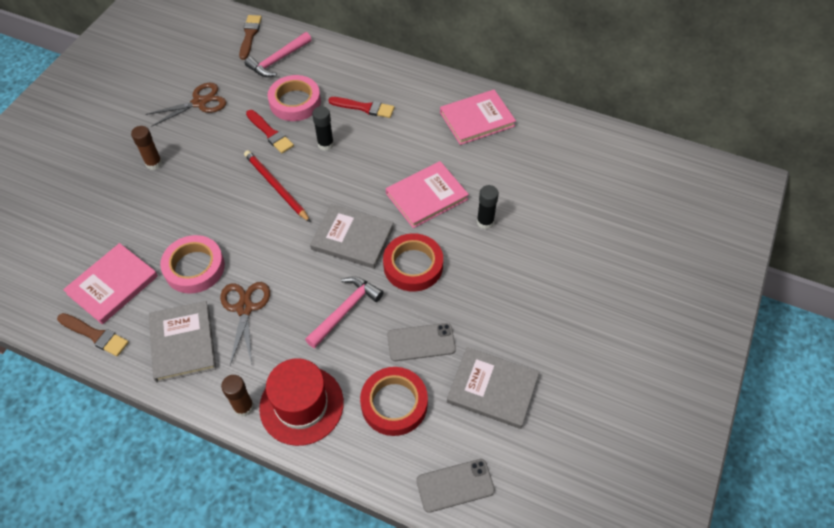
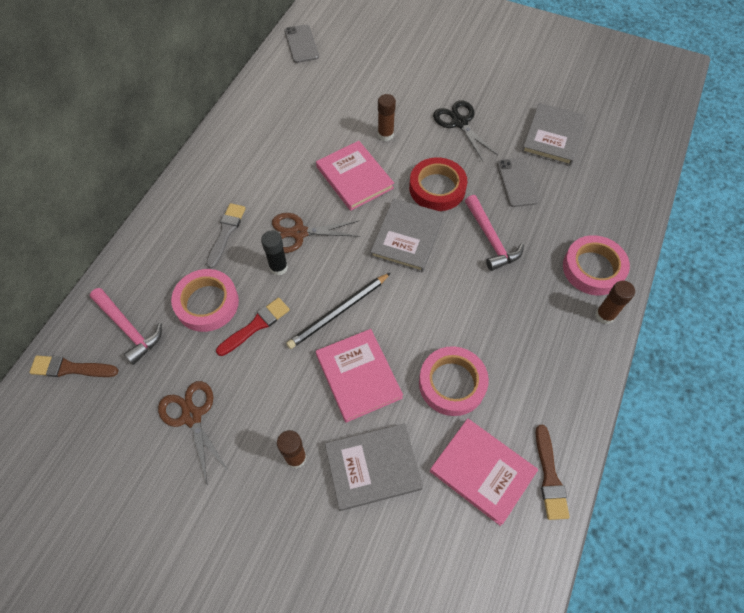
camera: 90 degrees left, 5 degrees up
(95, 335) = (549, 477): brown brush -> brown brush turned 150 degrees clockwise
(183, 343) = (546, 380): grey book -> grey book (373, 467)
(245, 308) = (498, 326): brown scissors -> brown scissors (299, 233)
(276, 187) = (339, 312): red pencil -> black pencil
(301, 405) = (593, 268): red hat -> pink tape
(345, 310) = (491, 239): pink hammer -> pink hammer turned 150 degrees counterclockwise
(364, 108) = (226, 232): red brush -> grey brush
(394, 403) = (578, 200): red tape -> none
(455, 485) = (638, 162): grey phone -> grey phone (301, 44)
(477, 119) = (255, 136): pink book -> pink book (358, 376)
(485, 222) = (385, 135): black glue stick -> brown glue stick
(508, 291) = (459, 123): none -> black scissors

